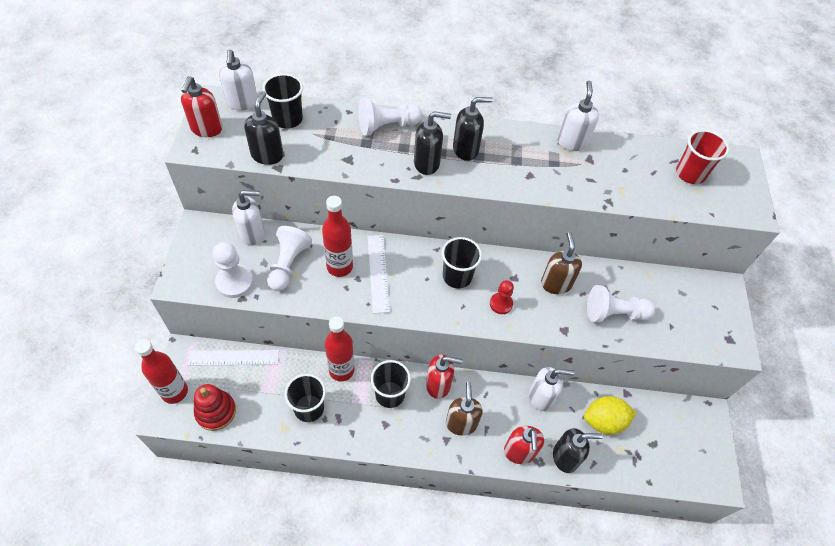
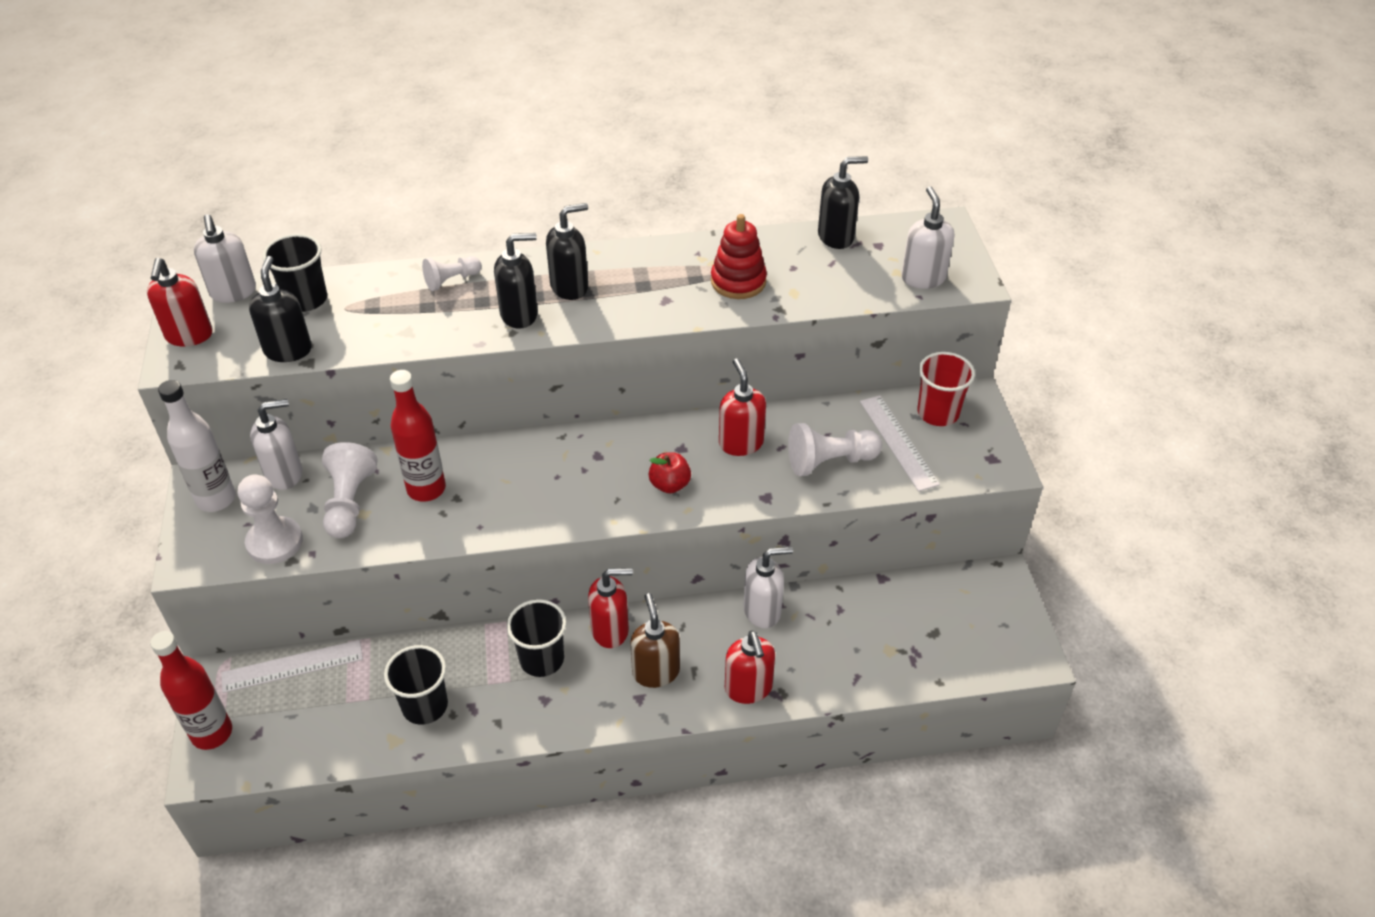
camera: 10 degrees left, 10 degrees down
(205, 241) = (216, 499): none -> white bottle
(216, 411) = (283, 744): red stacking toy -> red stacking toy (738, 281)
(341, 370) = (462, 645): red bottle -> none
(378, 273) = (484, 484): white ruler -> white ruler (898, 442)
(387, 126) = (452, 280): white pawn -> white pawn, size x0.64
(457, 276) = (599, 464): black cup -> none
(501, 304) = (670, 484): red pawn -> red apple
(555, 284) = (740, 443): brown soap dispenser -> red soap dispenser
(565, 457) = (815, 679): black soap dispenser -> black soap dispenser (836, 237)
(572, 142) = (714, 249): white soap dispenser -> white soap dispenser (923, 278)
(604, 421) = (859, 621): yellow lemon -> none
(690, 174) = (880, 255): red cup -> red cup (938, 413)

